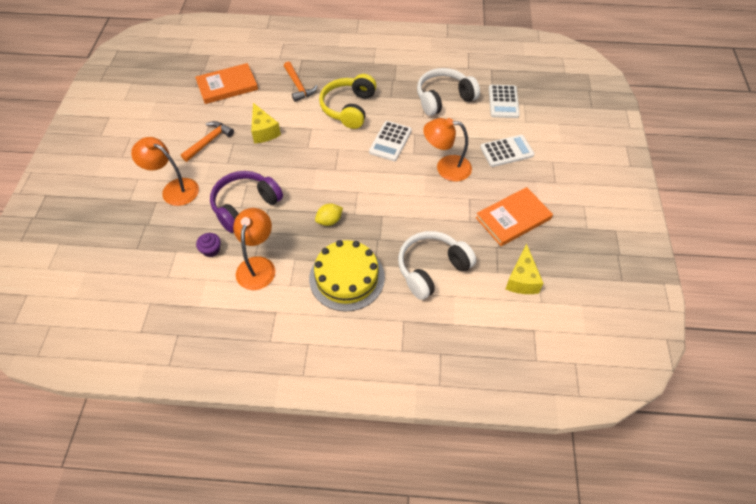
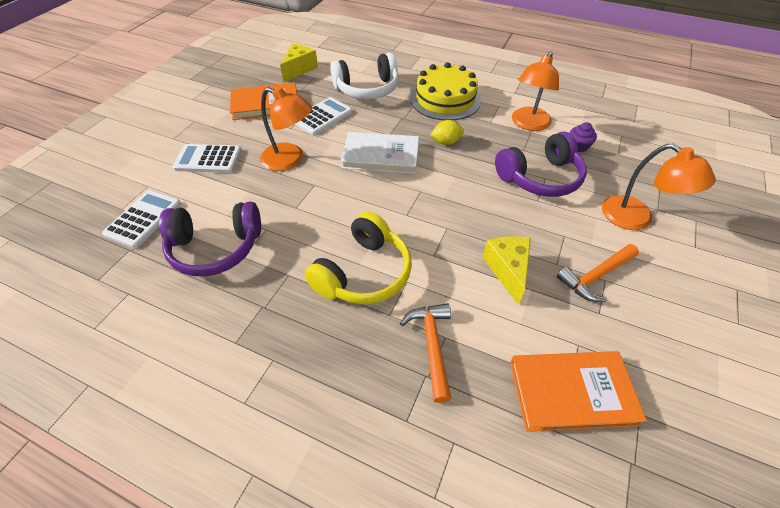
camera: 160 degrees left, 5 degrees down
(378, 191) = (381, 156): none -> white book
(390, 141) = (333, 206): white calculator -> white calculator (322, 117)
(443, 98) = (216, 248): white headphones -> purple headphones

